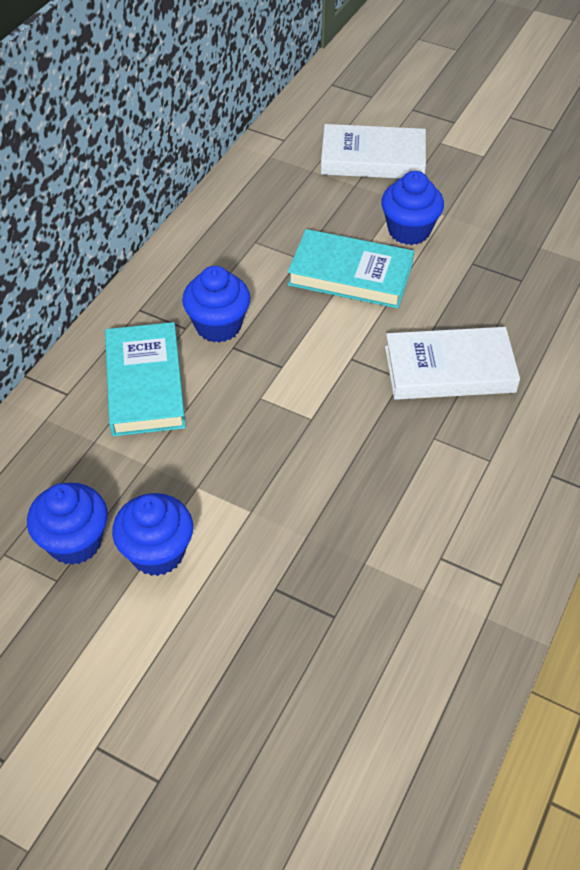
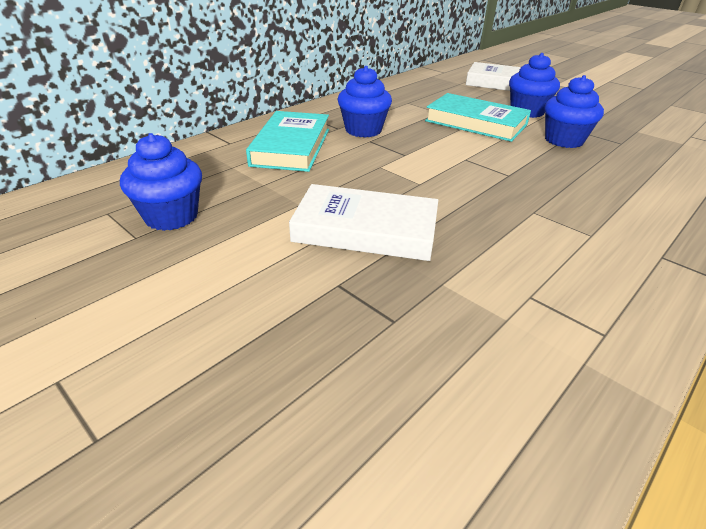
camera: 15 degrees right, 15 degrees down
(157, 552) = (238, 236): blue cupcake -> blue cupcake (564, 140)
(449, 369) = (553, 176): white book -> white book (365, 229)

